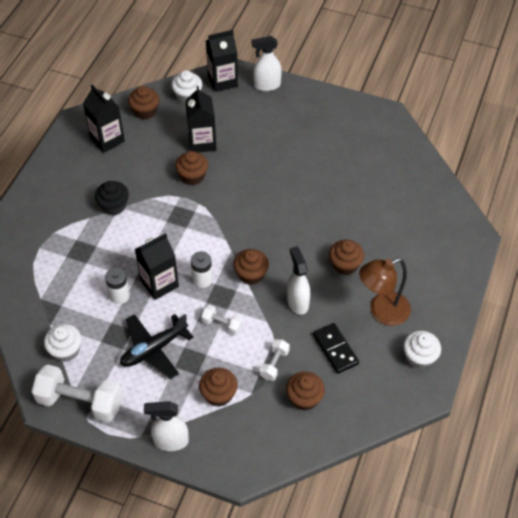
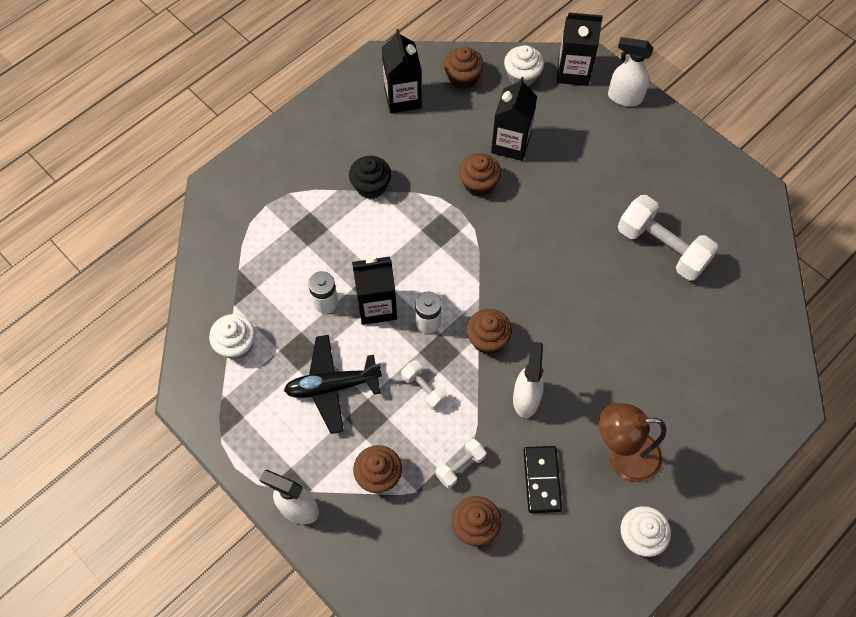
camera: 25 degrees right, 10 degrees up
(80, 402) = (223, 415): white dumbbell -> white dumbbell (662, 248)
(345, 265) = (606, 375): brown cupcake -> none

